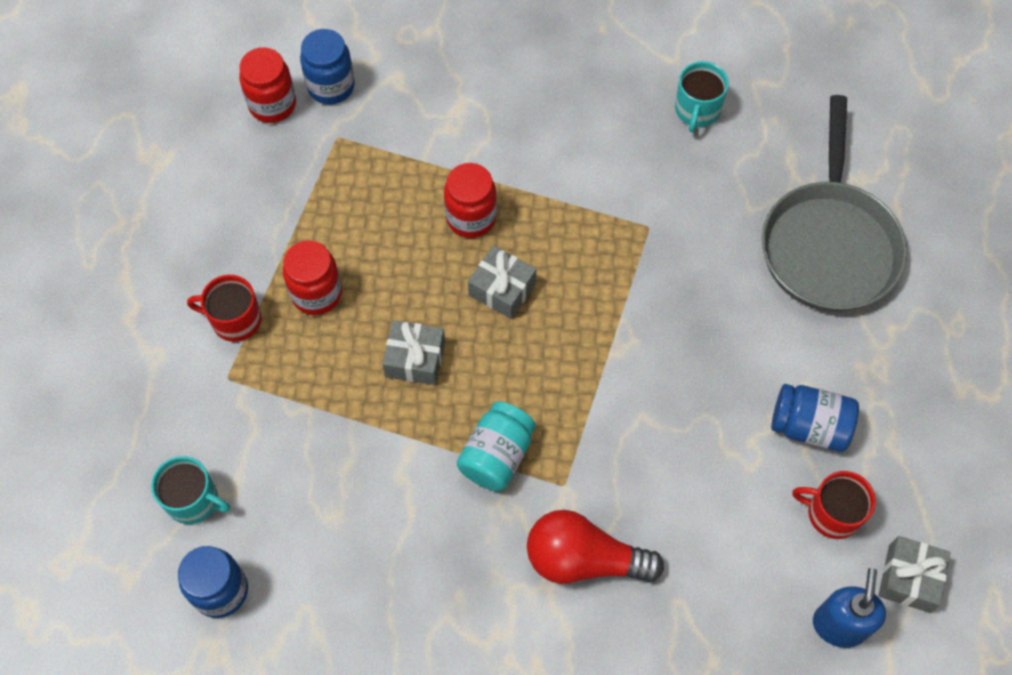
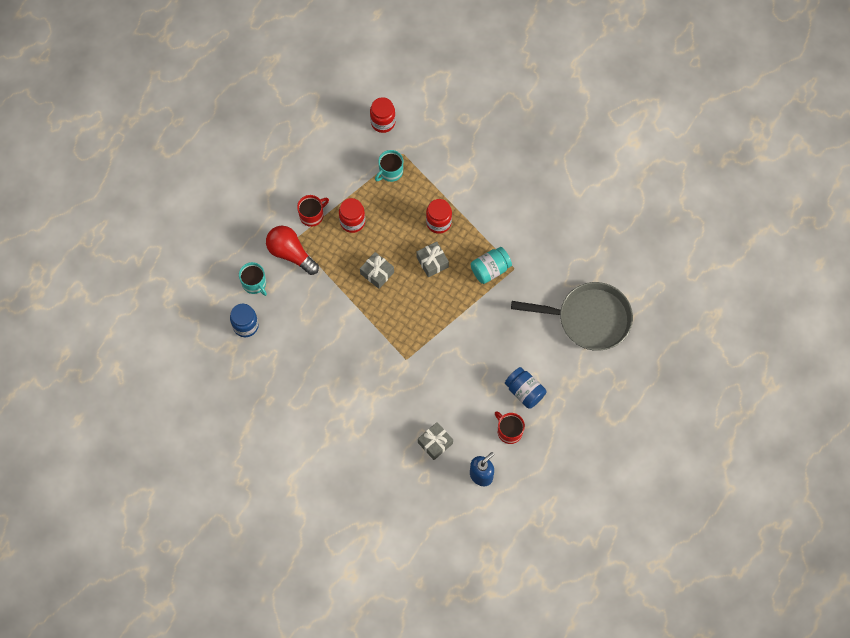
camera: 30 degrees right, 5 degrees up
(235, 320) = (312, 215): red mug -> red mug turned 105 degrees clockwise
(331, 86) = (414, 127): blue jar -> none
(497, 456) = (386, 332): turquoise jar -> turquoise jar (490, 269)
(584, 559) = (395, 393): red light bulb -> red light bulb (291, 253)
(697, 110) = (572, 225): turquoise mug -> turquoise mug (390, 172)
(829, 244) = (589, 319): grey pan -> grey pan turned 120 degrees counterclockwise
(909, 578) = (522, 474): grey gift -> grey gift (435, 443)

